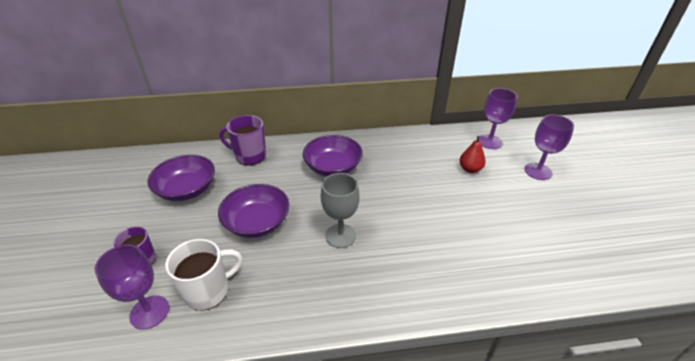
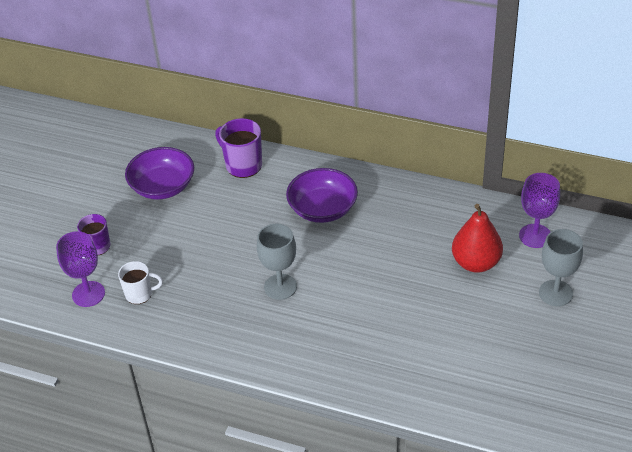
camera: 30 degrees right, 5 degrees up
(208, 291) = (140, 294): white mug -> white mug, size x0.67
(257, 223) = (211, 246): purple bowl -> none
(470, 169) = (476, 263): red pear -> red pear, size x1.61
(538, 171) = (555, 293): purple goblet -> grey goblet

